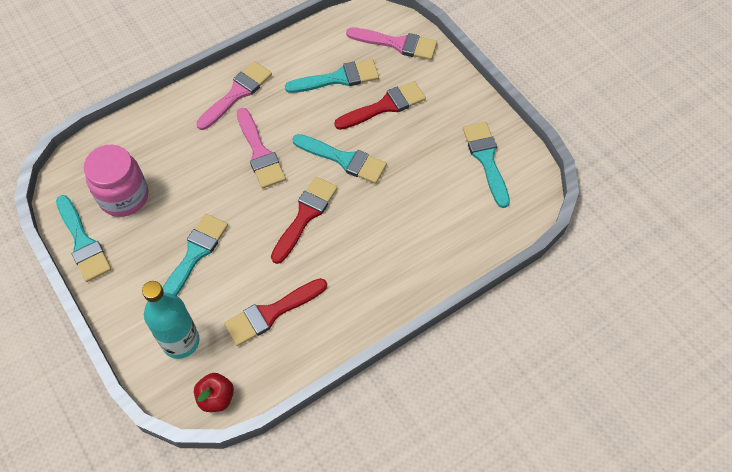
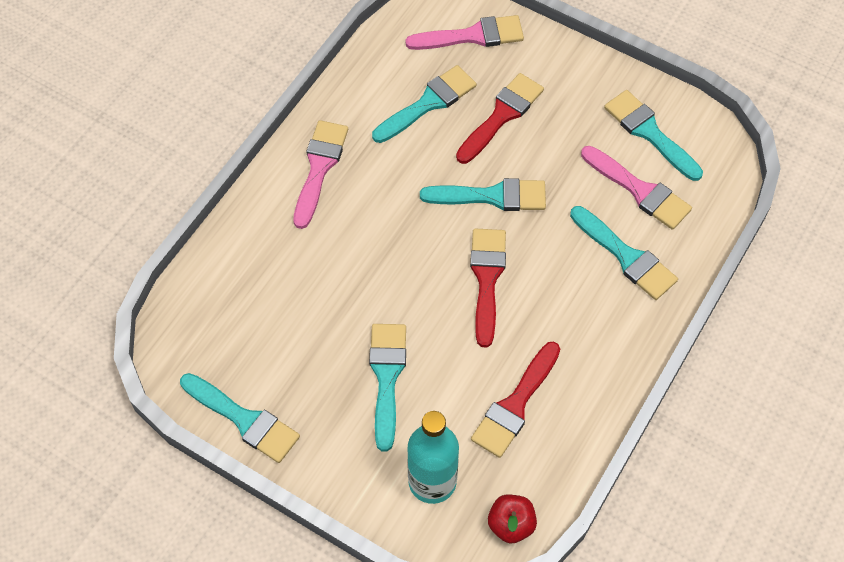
camera: 25 degrees left, 0 degrees up
(124, 196) = (259, 345): pink jar -> none
(260, 152) = (390, 227): pink brush -> pink brush (639, 190)
(416, 241) = (626, 256): none -> turquoise brush

